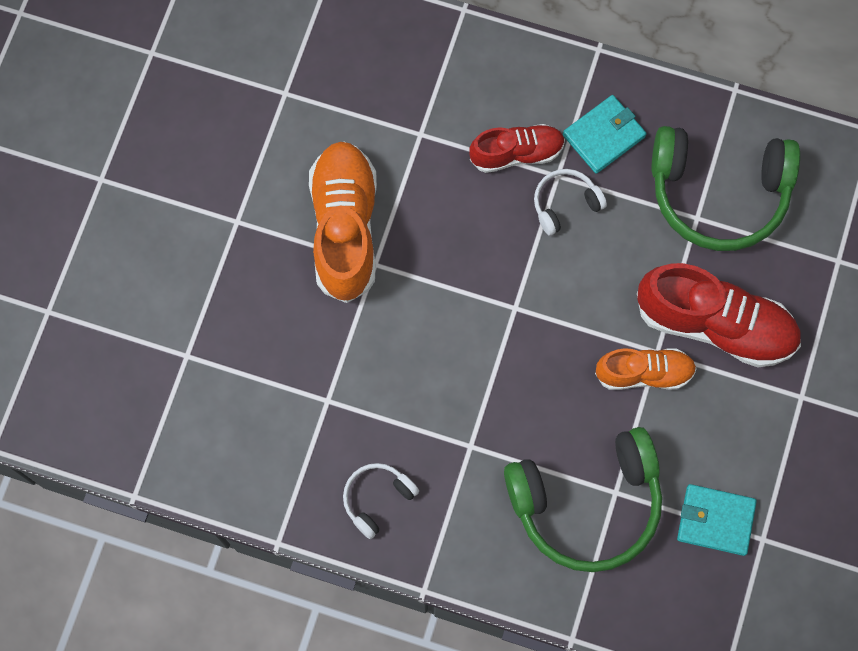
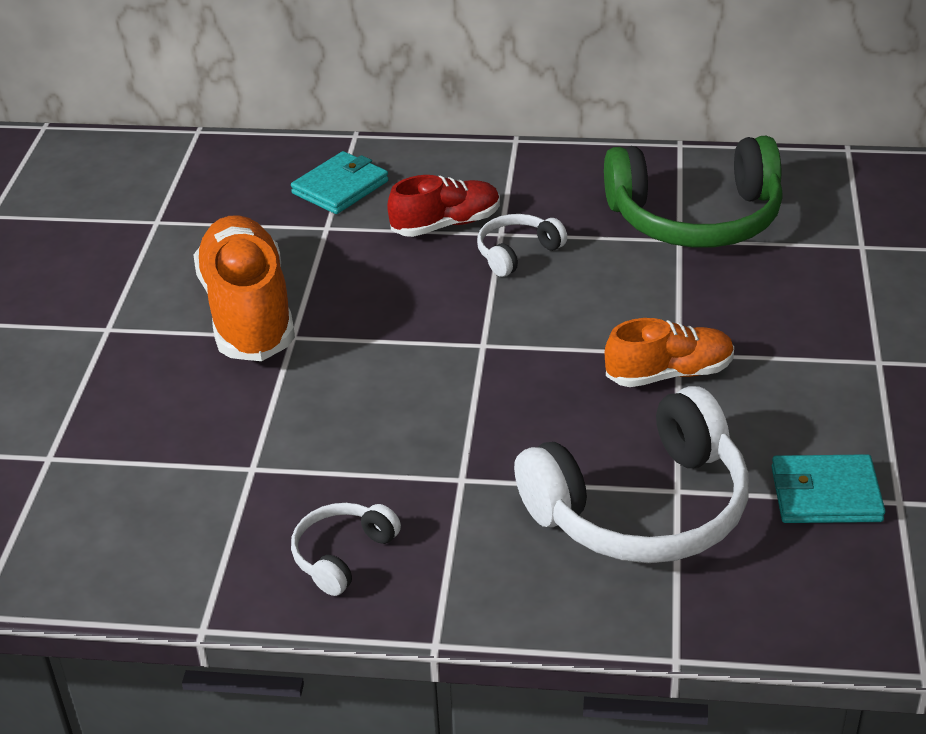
camera: 10 degrees left, 35 degrees down
(587, 503) = (642, 508): green headphones -> white headphones
(603, 136) = (544, 197): turquoise wallet -> turquoise wallet (340, 187)
(715, 324) = (740, 318): red shoe -> none

